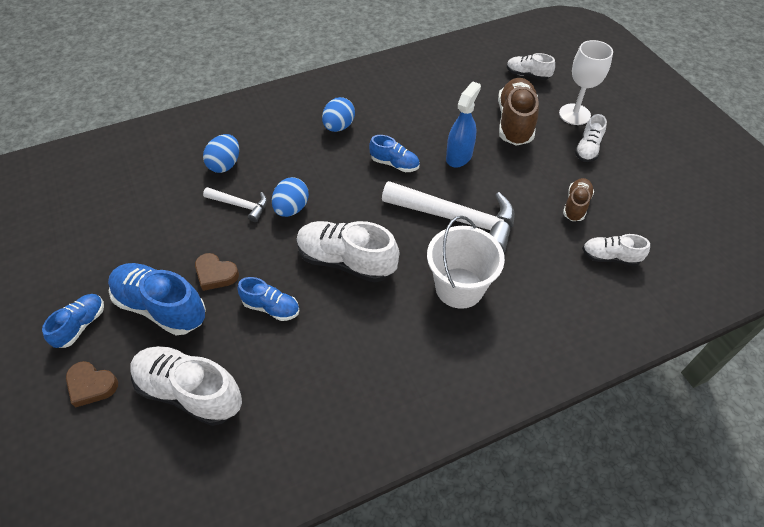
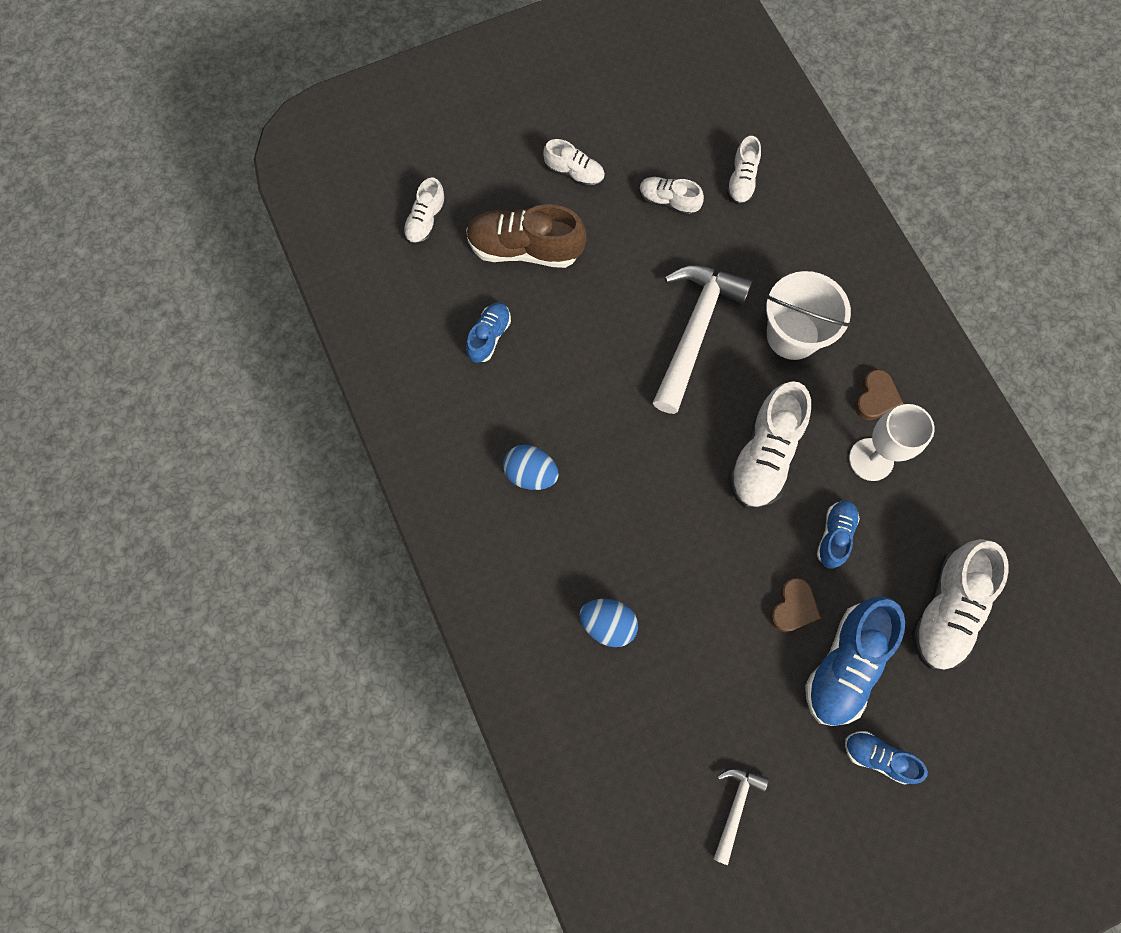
camera: 90 degrees left, 20 degrees up
(91, 385) = (951, 721): brown heart -> brown heart (875, 398)
(240, 205) = (682, 593): white hammer -> white hammer (735, 807)
(291, 208) = (685, 526): blue egg -> none
(394, 164) = (603, 400): blue shoe -> blue shoe (489, 336)
(459, 156) = (588, 321): blue spray bottle -> none
(574, 114) = (510, 177): white goblet -> white goblet (871, 459)
(576, 205) = (668, 201): brown shoe -> white shoe

